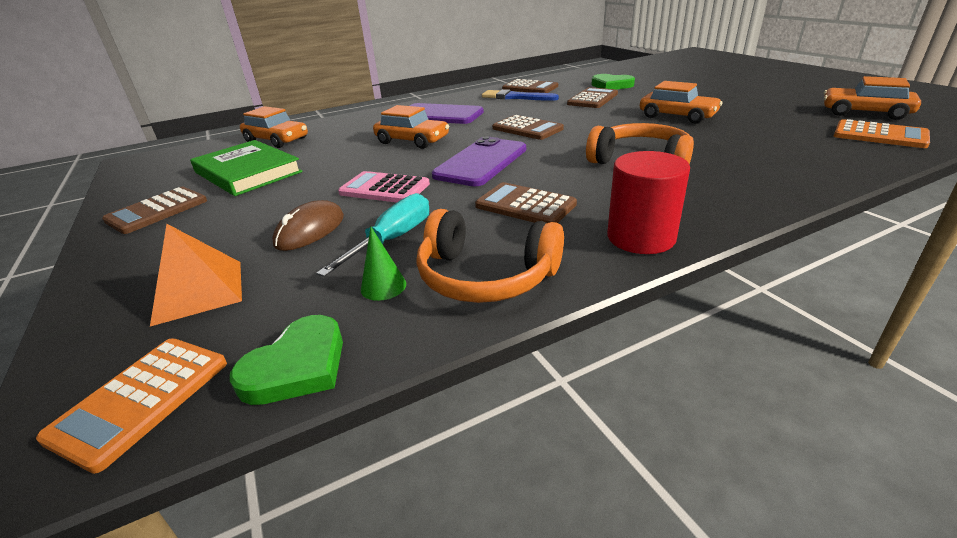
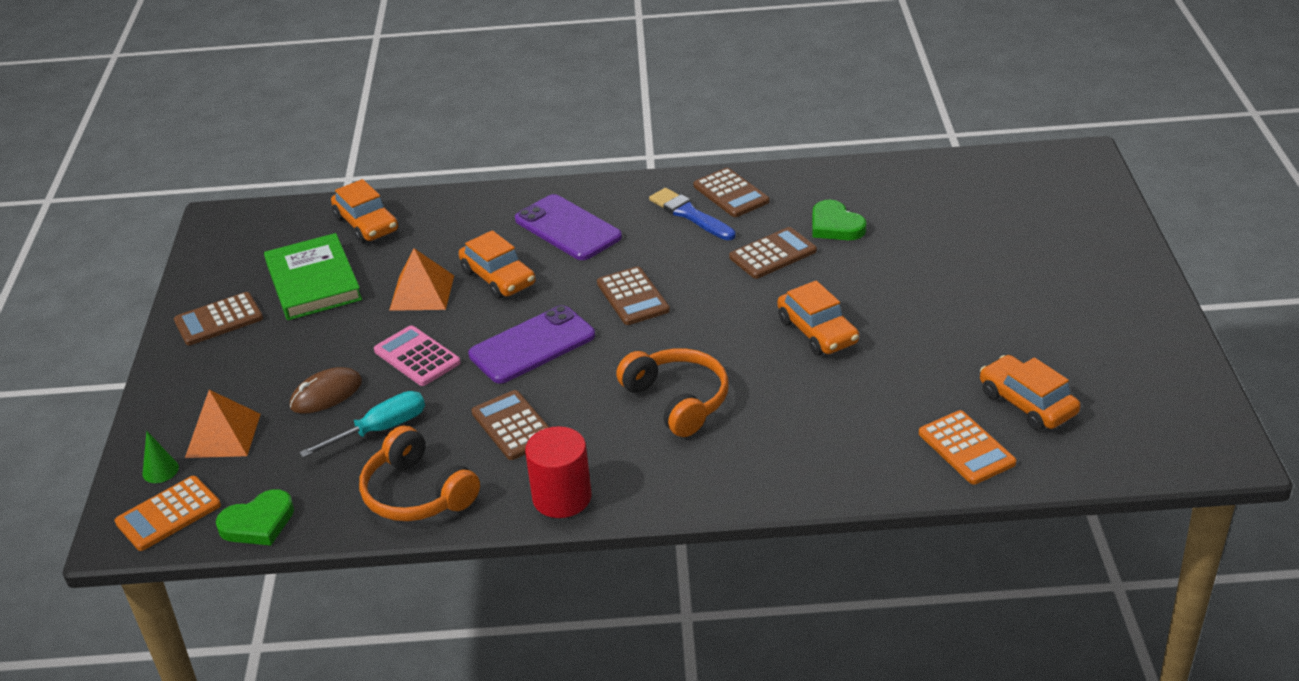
camera: 25 degrees right, 5 degrees up
(354, 158) = (422, 292): none -> orange pyramid
(383, 286) = (343, 477): green cone -> green cone (160, 470)

